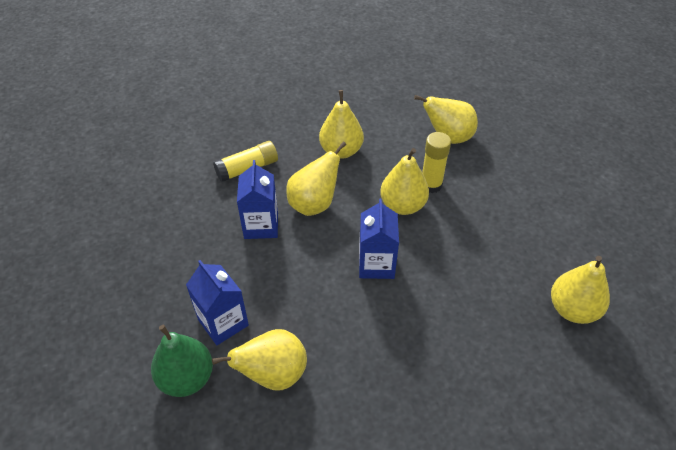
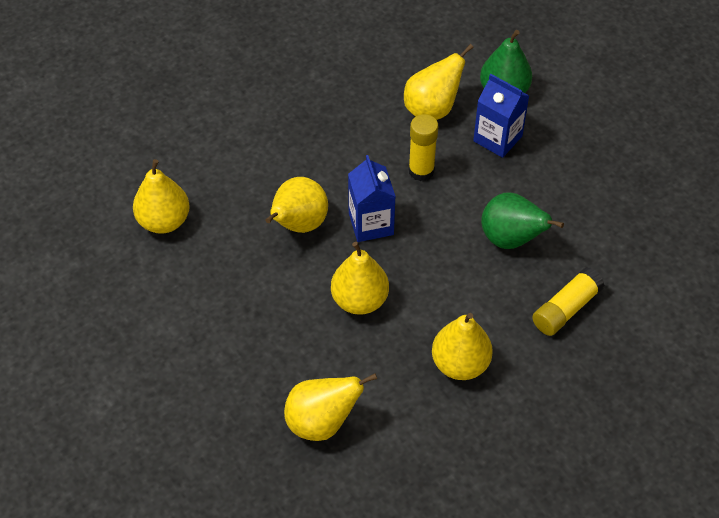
camera: 165 degrees right, 5 degrees up
(261, 225) = (511, 239): blue carton -> green pear
(314, 204) = (463, 279): yellow pear -> yellow pear (298, 224)
(431, 185) = (331, 337): yellow glue stick -> yellow glue stick (421, 171)

